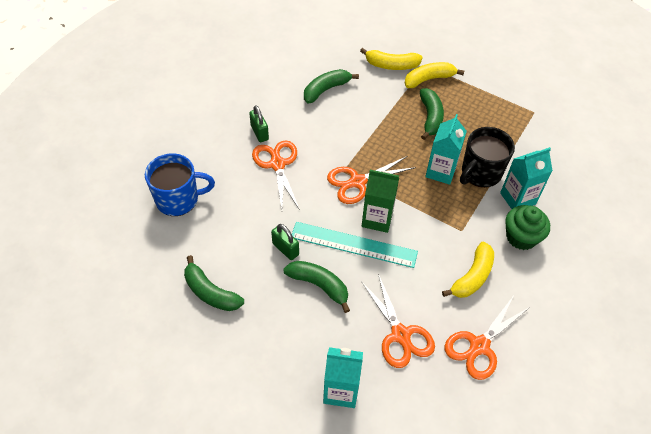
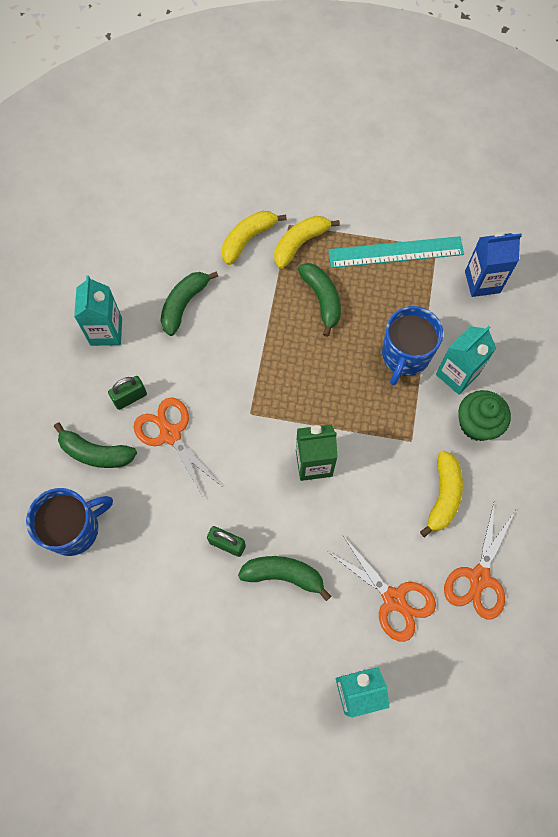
camera: 20 degrees left, 15 degrees up
(210, 292) = (166, 634): green banana -> green banana (95, 453)
(259, 133) = (130, 398): green padlock -> green padlock turned 75 degrees counterclockwise
(353, 244) = (300, 507): turquoise ruler -> turquoise ruler (396, 252)
(357, 182) = (272, 422): orange scissors -> none
(391, 65) = (248, 239): yellow banana -> yellow banana turned 150 degrees clockwise
(440, 171) = (360, 371): turquoise carton -> turquoise carton (106, 331)
(480, 173) = (405, 356): black mug -> blue mug
(563, 145) = (482, 282): none -> blue carton

